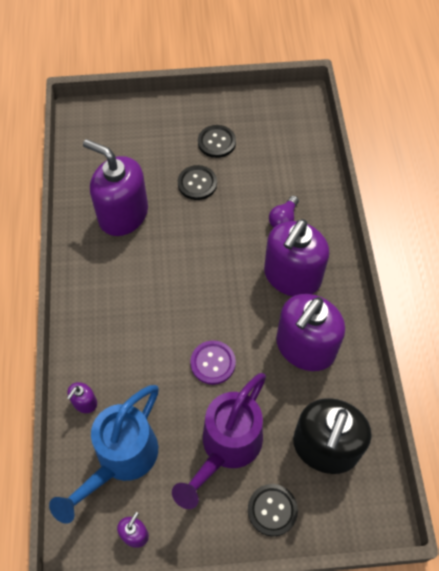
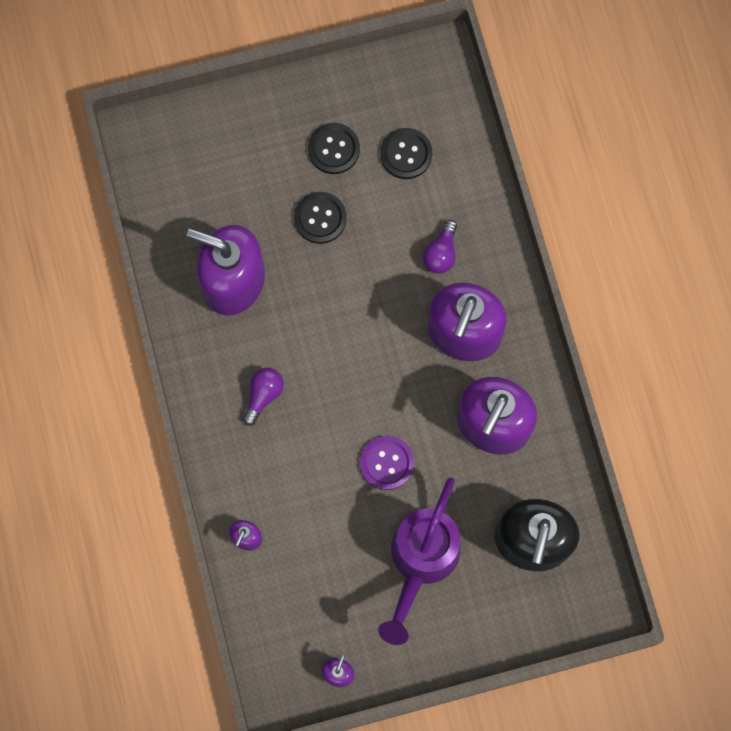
camera: 10 degrees left, 15 degrees up
(120, 460) = (304, 597): blue watering can -> none
(126, 296) = (263, 395): none -> purple light bulb
(272, 510) = (483, 621): black button -> black button (406, 154)

